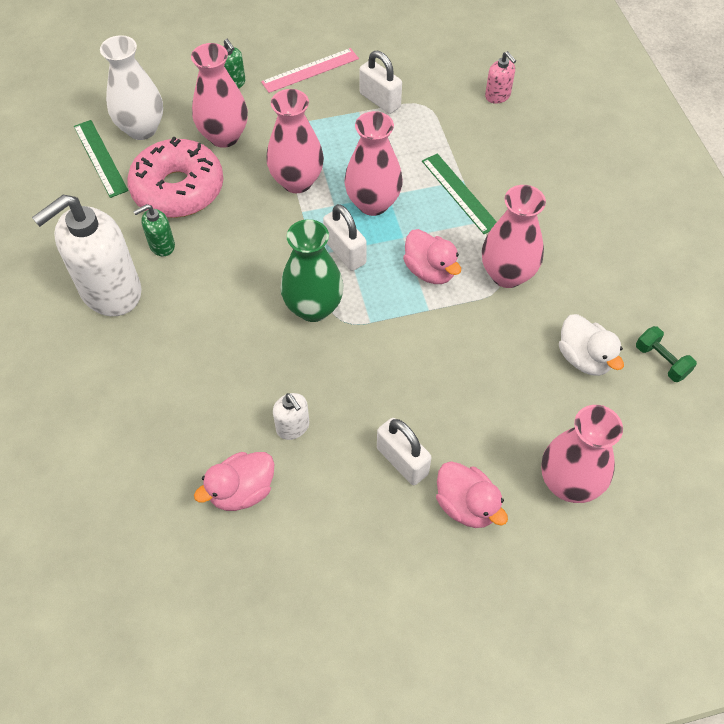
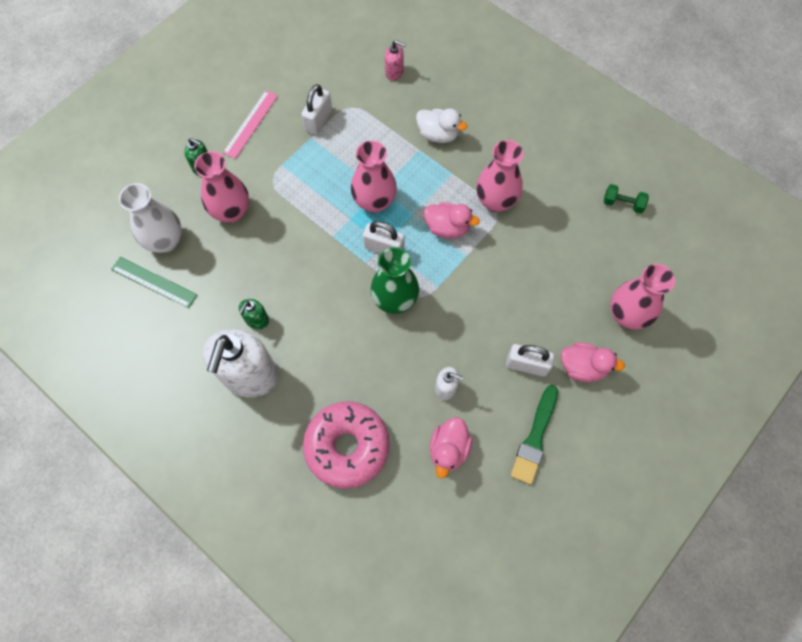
camera: 35 degrees left, 10 degrees up
(178, 189) = (232, 271): pink donut -> pink donut (347, 447)
(297, 181) = (311, 216): pink vase -> none
(347, 543) = (535, 438): none -> green brush
(380, 100) = (318, 120): white padlock -> white padlock turned 75 degrees counterclockwise
(459, 193) = (424, 160): green ruler -> none
(584, 358) = (579, 229): white duck -> white duck (438, 134)

